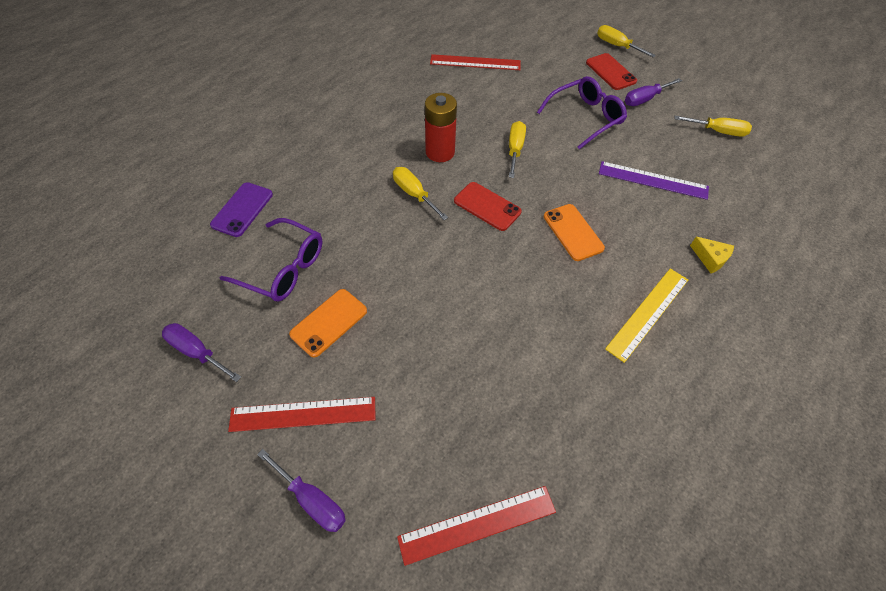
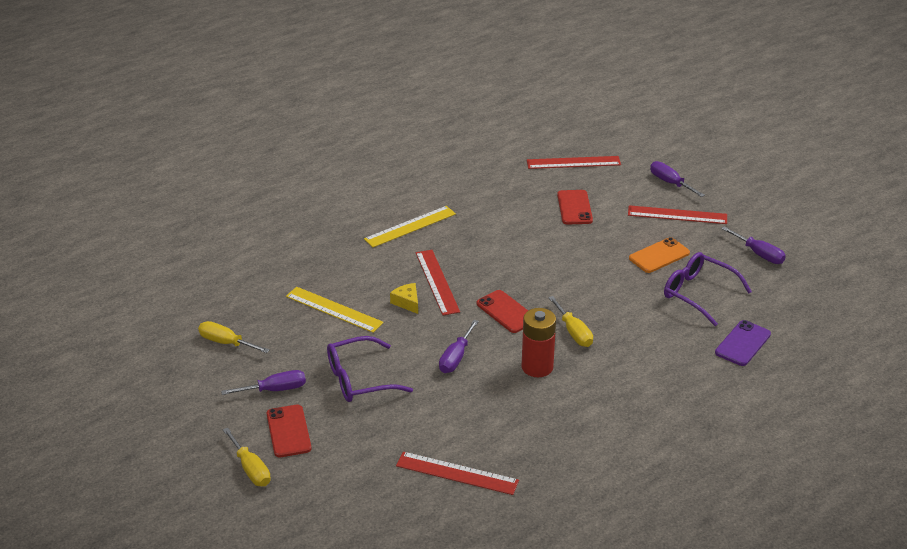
camera: 165 degrees left, 20 degrees down
(452, 398) = (574, 208): none -> red phone
(515, 149) = (456, 358): yellow screwdriver -> purple screwdriver
(573, 232) = (437, 282): orange phone -> red ruler
(653, 180) = (334, 309): purple ruler -> yellow ruler
(710, 258) = (333, 249): yellow cheese -> yellow cheese (407, 302)

